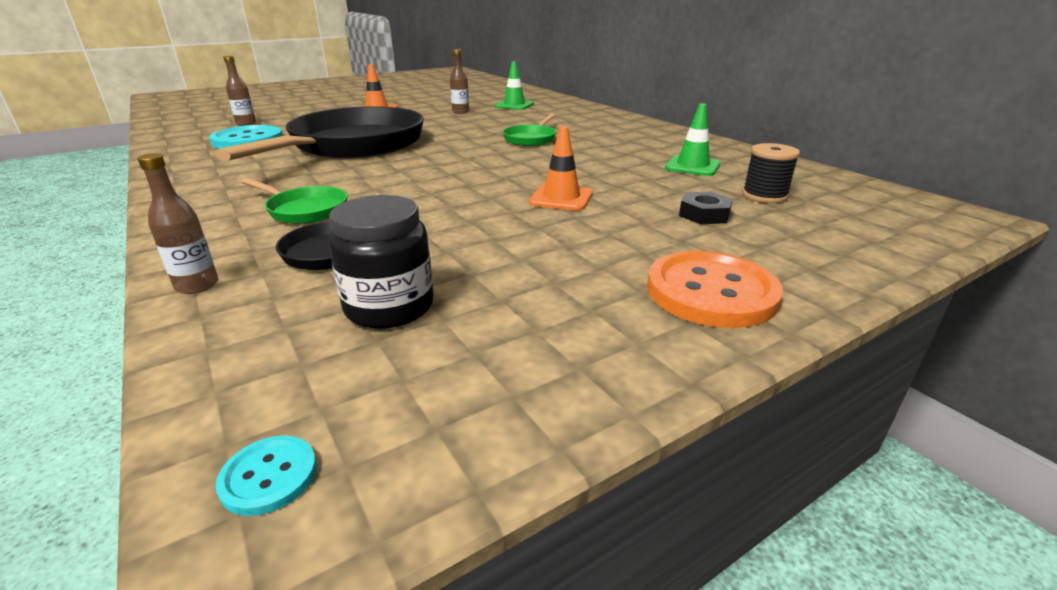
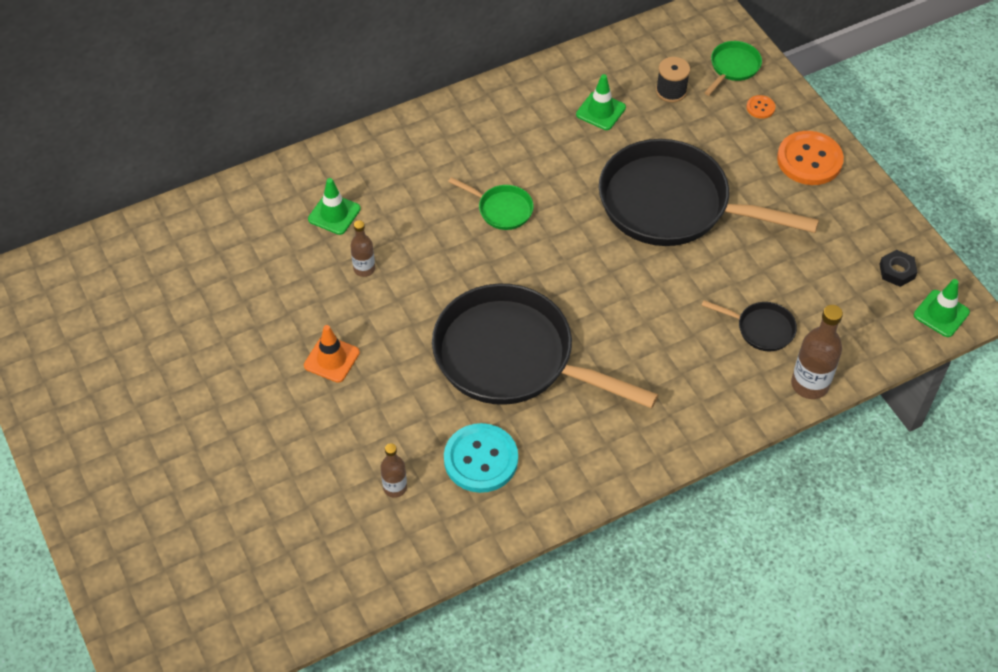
camera: 85 degrees left, 25 degrees up
(197, 285) = (809, 384): brown bottle -> brown bottle, size x1.67
(269, 476) = (941, 314): turquoise button -> green traffic cone
(304, 210) = (693, 359): green pan -> green pan (733, 67)
(389, 307) = (829, 292): black jar -> none
(561, 198) = (672, 204): orange traffic cone -> black pan
(704, 214) = (706, 133): black nut -> black nut (897, 271)
(799, 250) = (760, 108): none -> orange button

